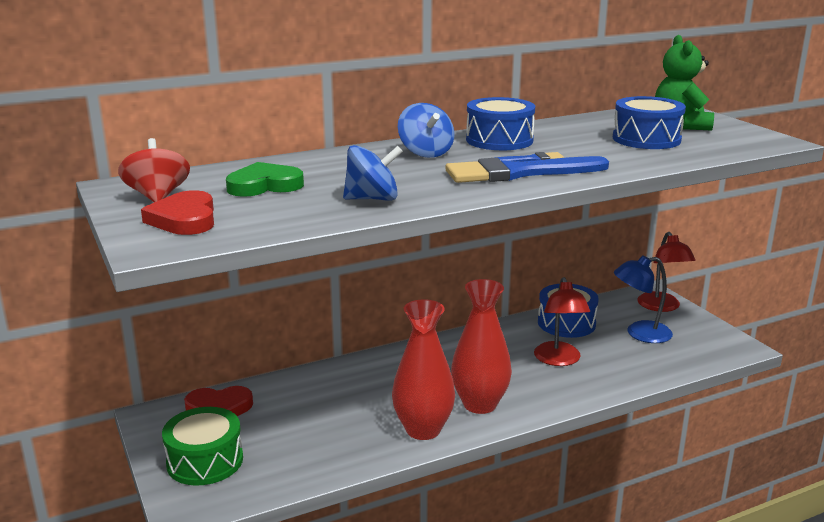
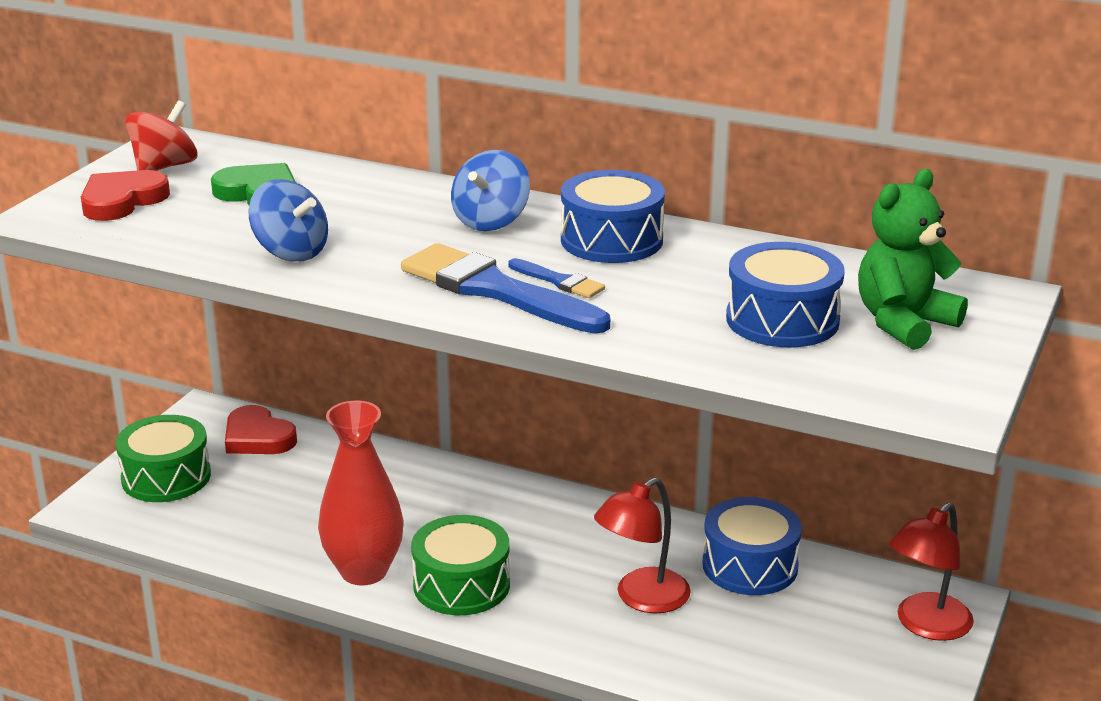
camera: 50 degrees right, 5 degrees up
(480, 404) = (461, 585): red vase -> green drum
(640, 333) = (810, 635): blue lamp -> none

